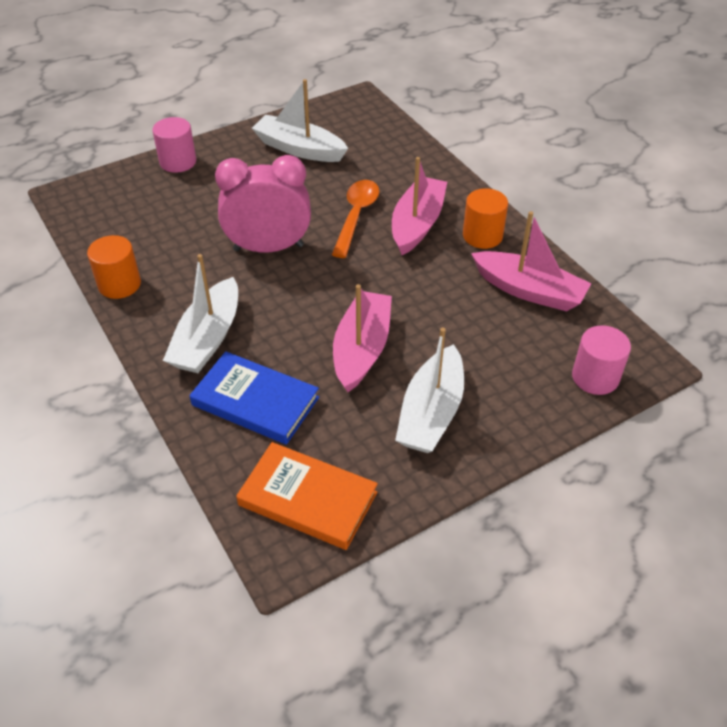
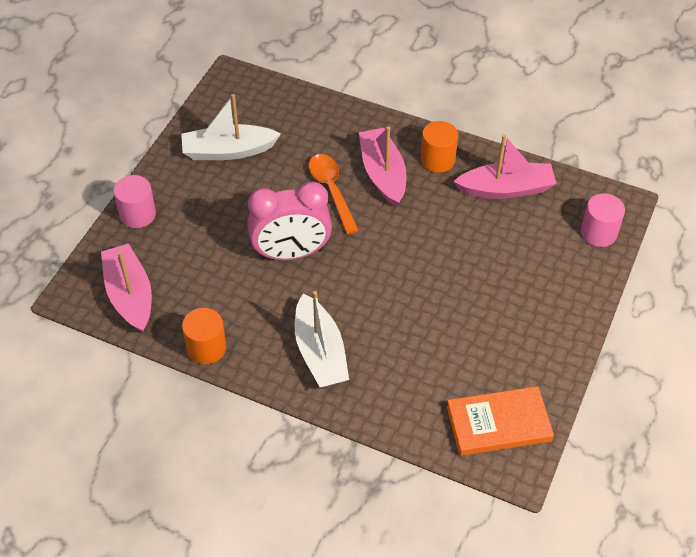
camera: 35 degrees left, 5 degrees up
(255, 401) = (400, 379): blue book -> none
(268, 247) = (291, 253): pink clock -> pink clock turned 150 degrees counterclockwise
(362, 349) = (435, 298): pink boat -> pink boat (130, 295)
(431, 412) = (521, 318): white boat -> none

